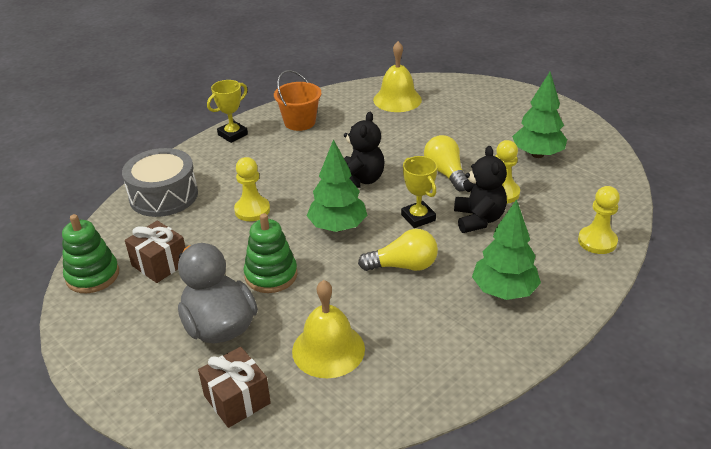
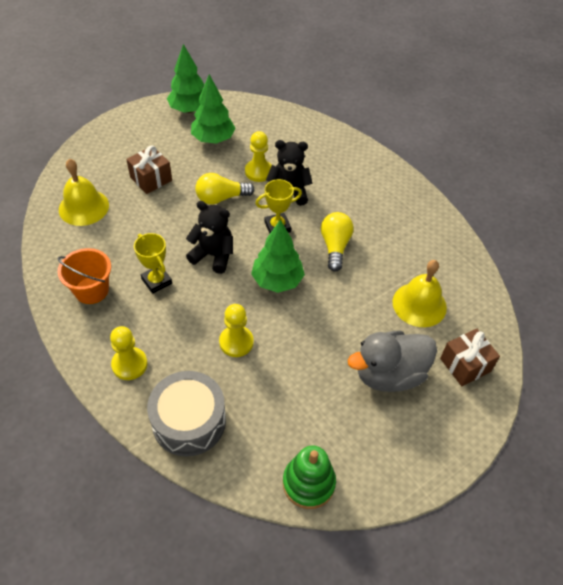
camera: 85 degrees left, 15 degrees up
(160, 264) = (301, 421): brown gift -> brown gift (151, 179)
(232, 134) = (90, 353): yellow trophy -> yellow trophy (157, 281)
(271, 275) = (332, 334): green stacking toy -> none
(504, 291) = (371, 198): green tree -> green tree (189, 109)
(597, 241) = (327, 139): yellow pawn -> yellow pawn (129, 364)

